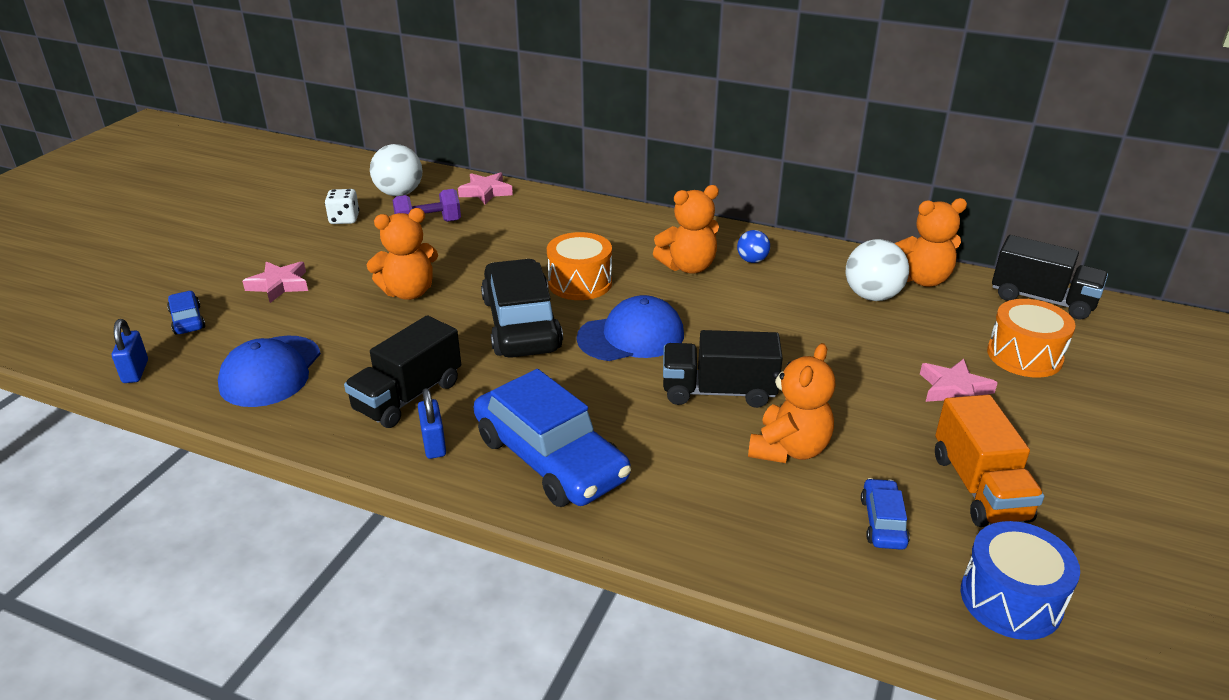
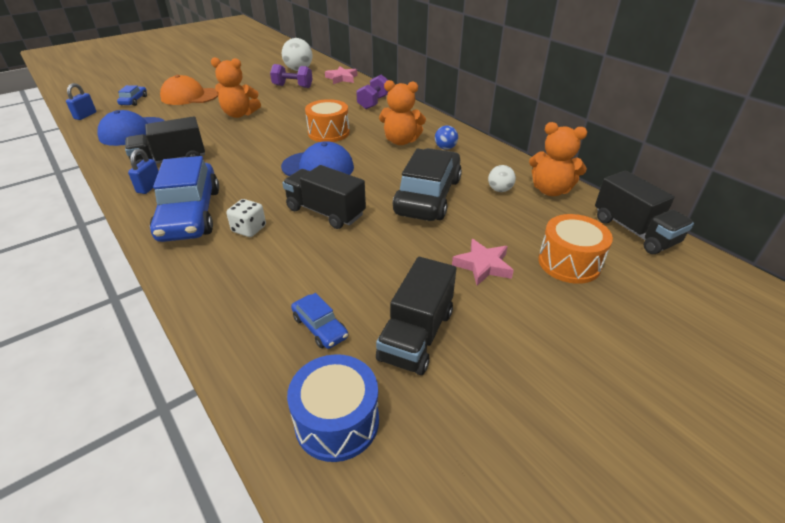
camera: 30 degrees right, 5 degrees up
(279, 285) = (189, 96): pink star -> orange cap
(344, 219) = (258, 75): white dice -> white dice (249, 229)
(521, 324) = (270, 144): black car -> black car (428, 196)
(582, 219) = (374, 102): none -> purple dumbbell
(789, 449) = (322, 259): orange teddy bear -> none
(872, 296) = (499, 190): white ball -> white ball, size x0.57
(883, 522) = (320, 327): blue car -> blue car turned 105 degrees clockwise
(979, 487) = (416, 335): orange truck -> black truck

